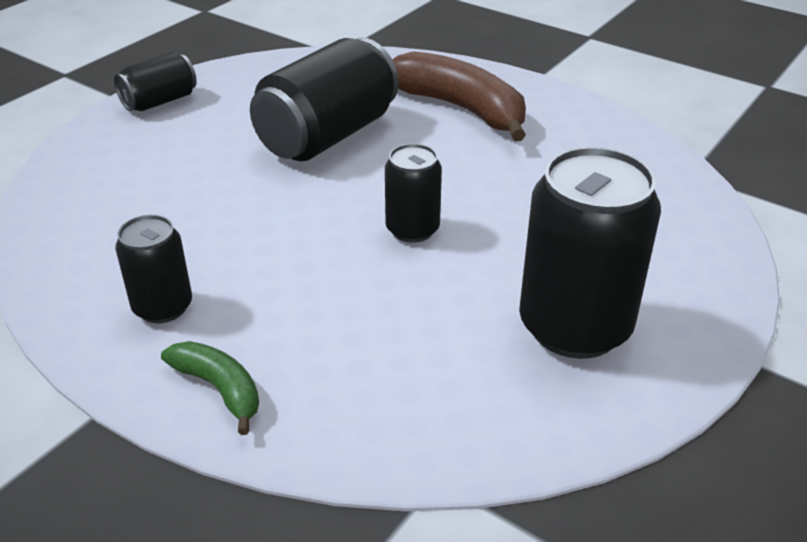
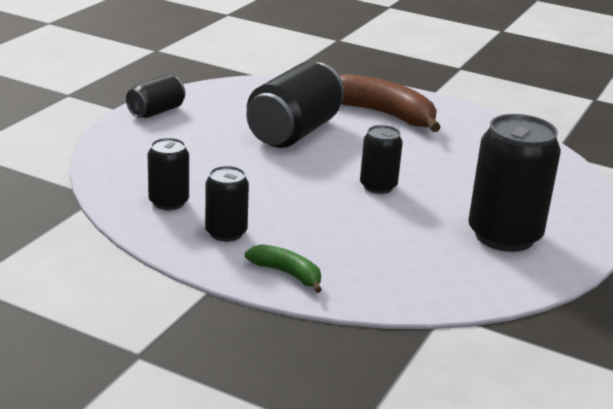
camera: 10 degrees left, 10 degrees down
(107, 250) = (168, 202): none -> black can

